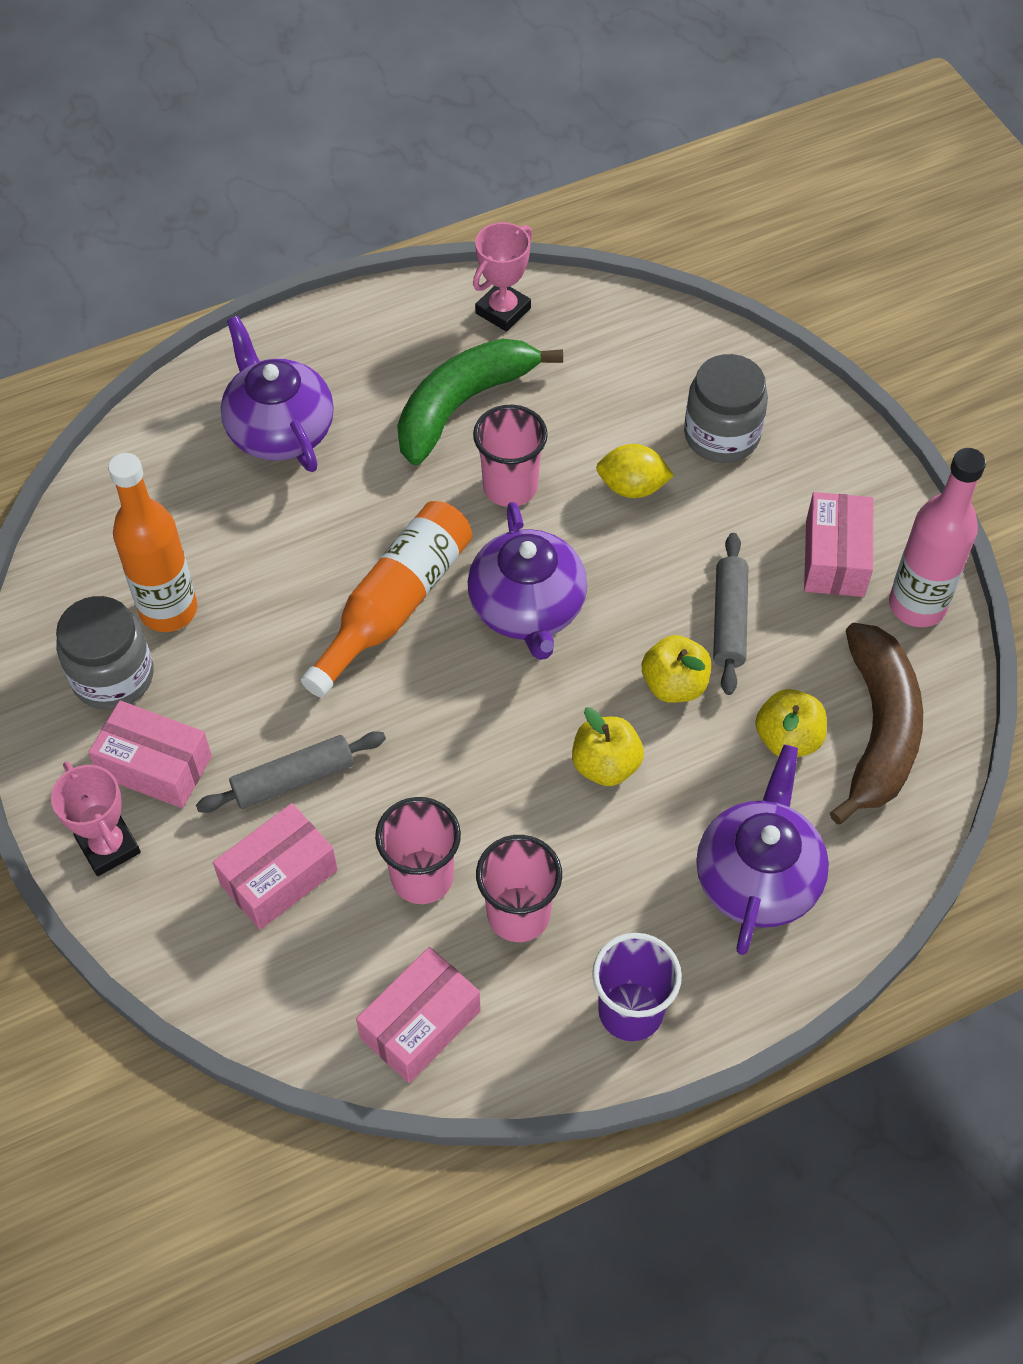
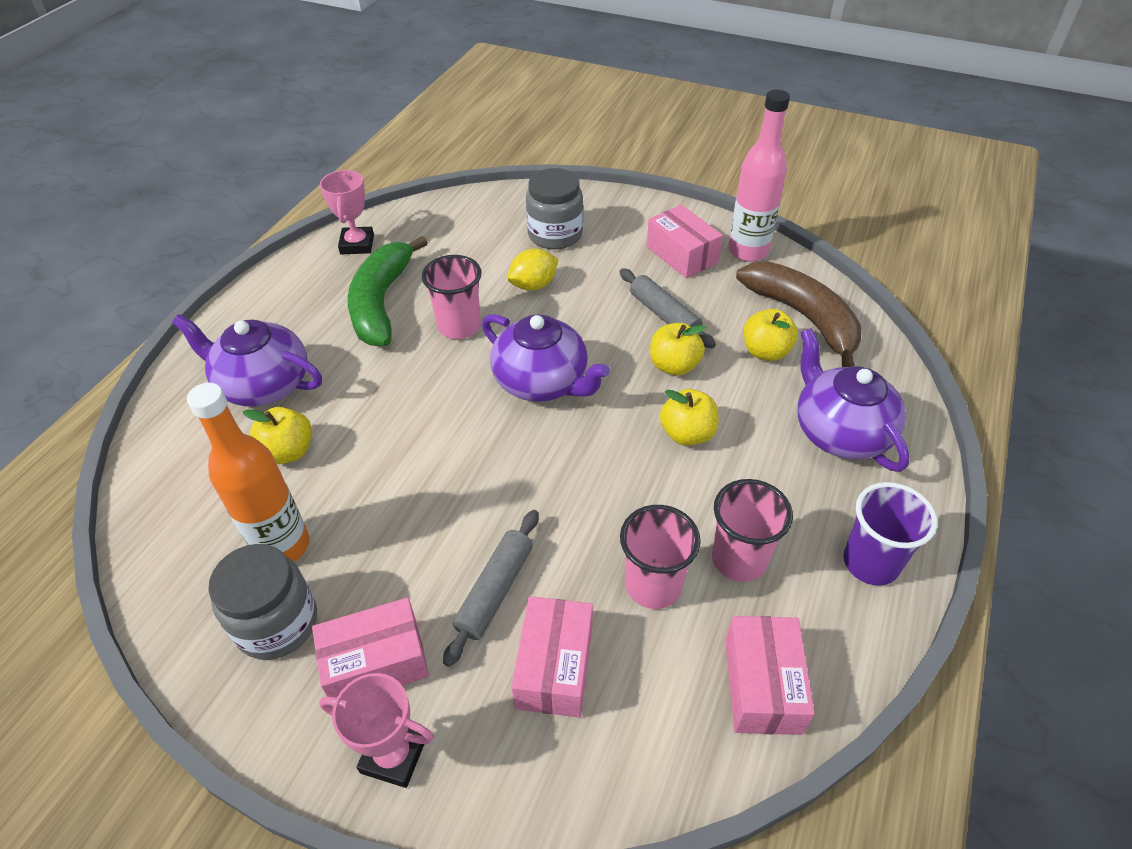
camera: 40 degrees left, 10 degrees down
(244, 519) = (288, 451): none -> yellow apple
(395, 605) = (453, 434): orange bottle -> none

